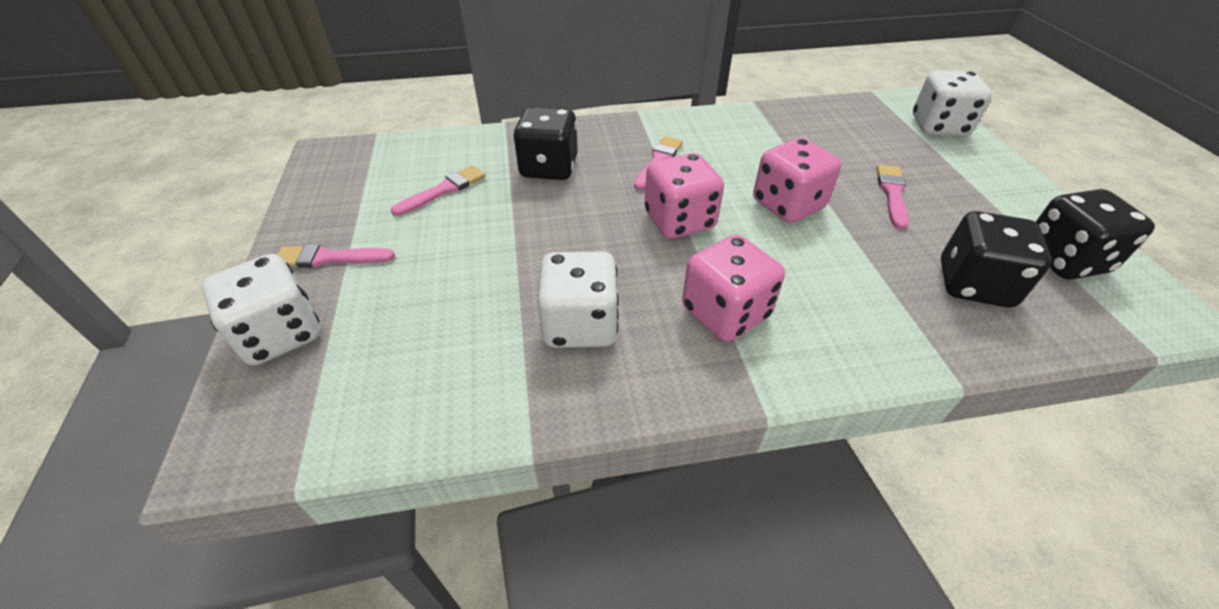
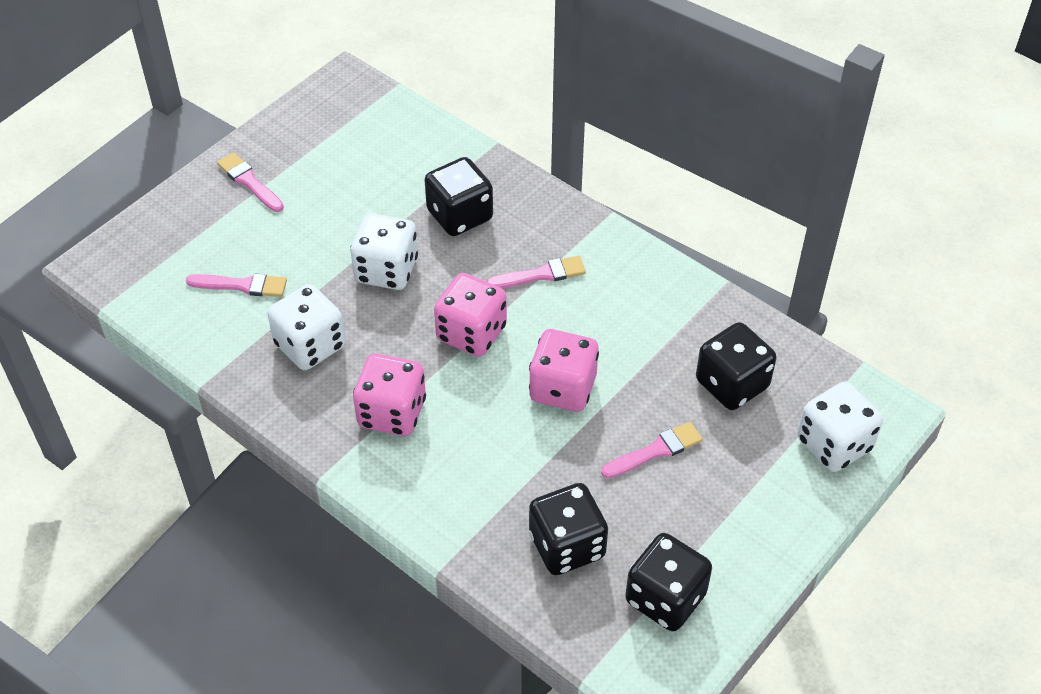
camera: 50 degrees right, 5 degrees up
(281, 334) = (176, 216): white dice -> white dice (386, 270)
(443, 190) = (370, 179): pink brush -> pink brush (241, 285)
(850, 137) = (732, 384): none -> black dice

